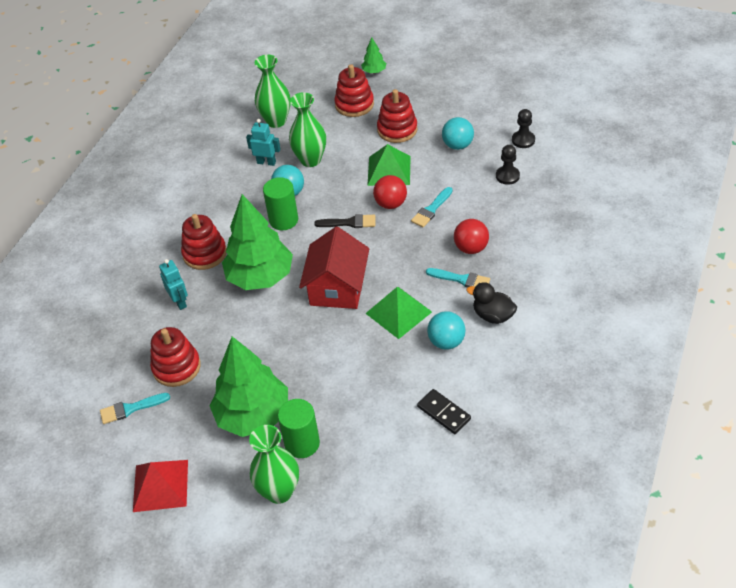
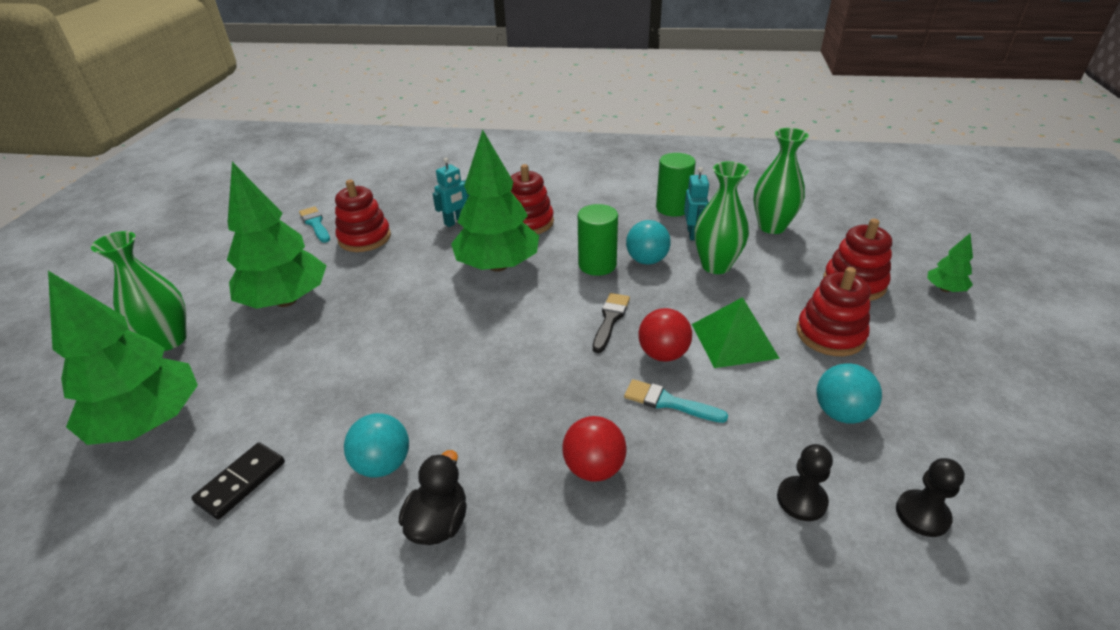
camera: 75 degrees right, 10 degrees down
(160, 485) = (214, 259): red pyramid -> none
(302, 443) = (233, 345): green cylinder -> green cylinder (673, 208)
(337, 288) = (486, 330): red house -> none
(349, 223) = (610, 319): black brush -> black brush turned 150 degrees counterclockwise
(375, 480) = (149, 422): none -> green tree
(398, 312) = (443, 398): green pyramid -> none
(461, 279) = (519, 464): turquoise brush -> none

